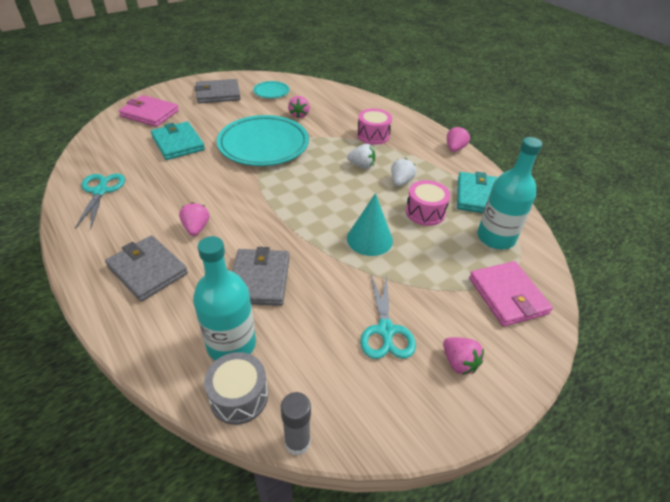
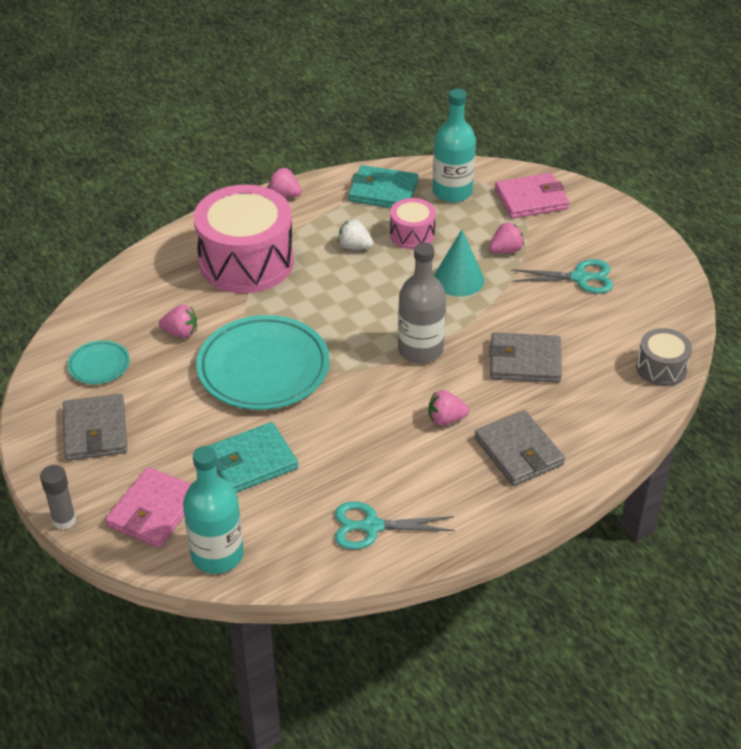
camera: 85 degrees left, 0 degrees up
(148, 270) = (518, 451): grey wallet -> grey wallet turned 75 degrees counterclockwise
(231, 344) = (609, 376): turquoise bottle -> turquoise bottle (217, 555)
(278, 215) = (420, 349): none -> grey bottle
(297, 442) = (694, 333): grey glue stick -> grey glue stick (64, 520)
(361, 165) = (318, 276): white strawberry -> none
(373, 135) = (246, 261): pink drum -> pink drum, size x2.06
(459, 363) = (608, 239): pink strawberry -> pink strawberry (505, 250)

